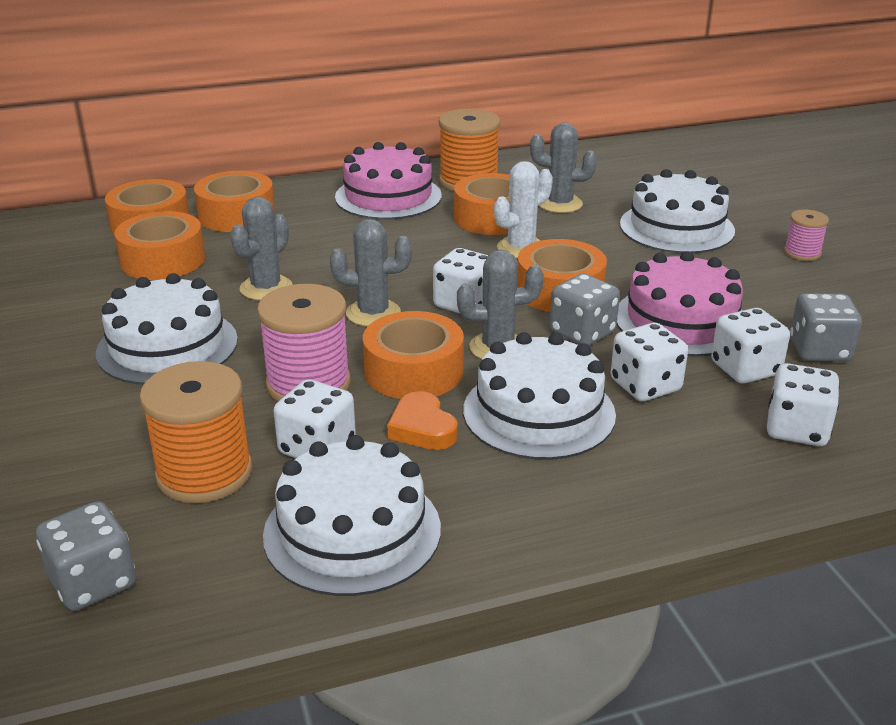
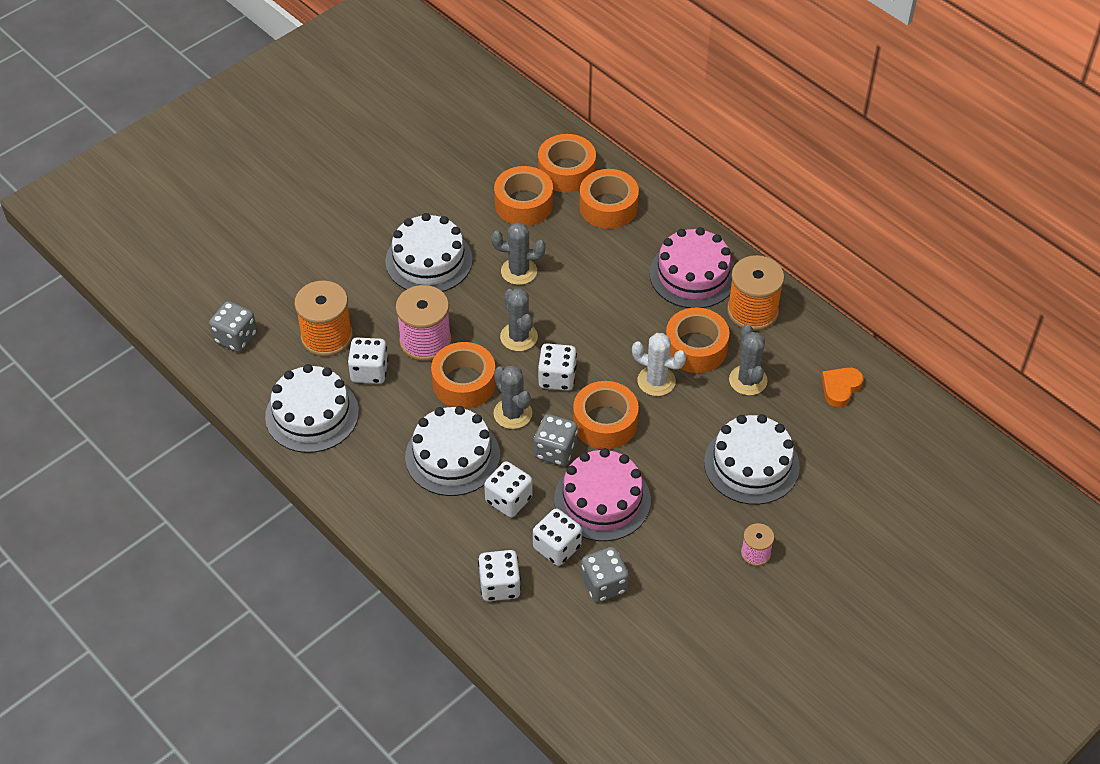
camera: 65 degrees right, 20 degrees up
(422, 428) = (410, 409): orange heart -> orange heart (840, 388)

